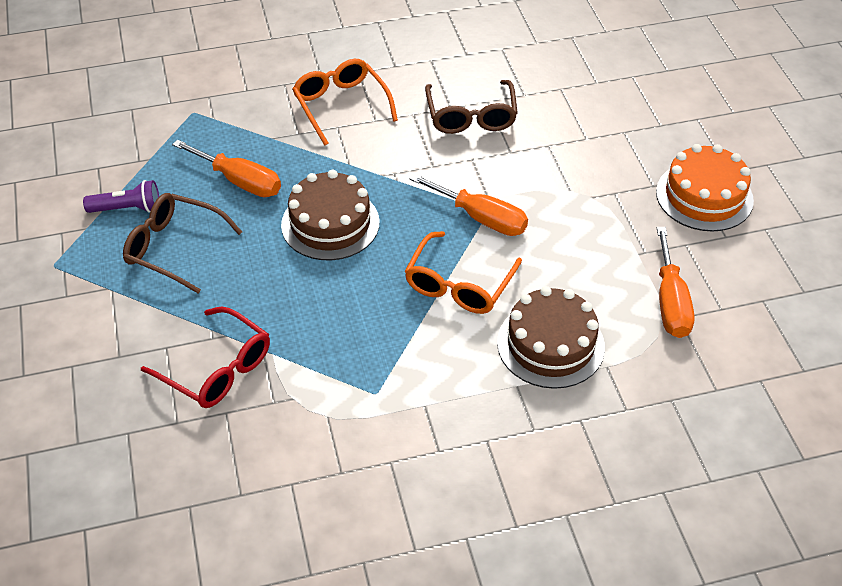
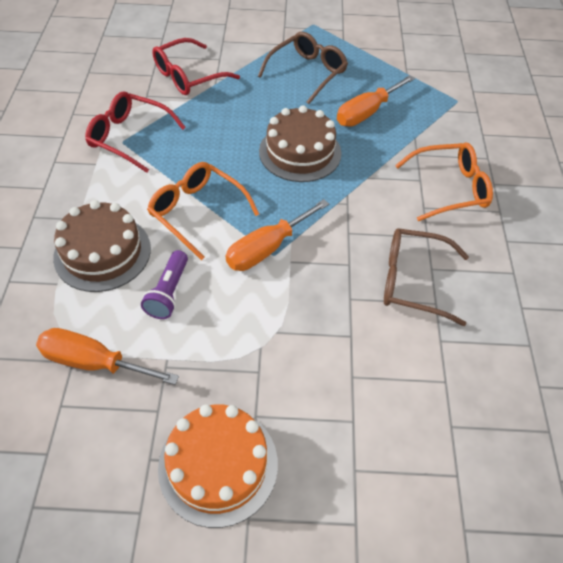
camera: 105 degrees right, 5 degrees up
(127, 209) = (355, 57): purple flashlight -> purple flashlight (168, 292)
(364, 388) = (130, 137): none -> red glasses

